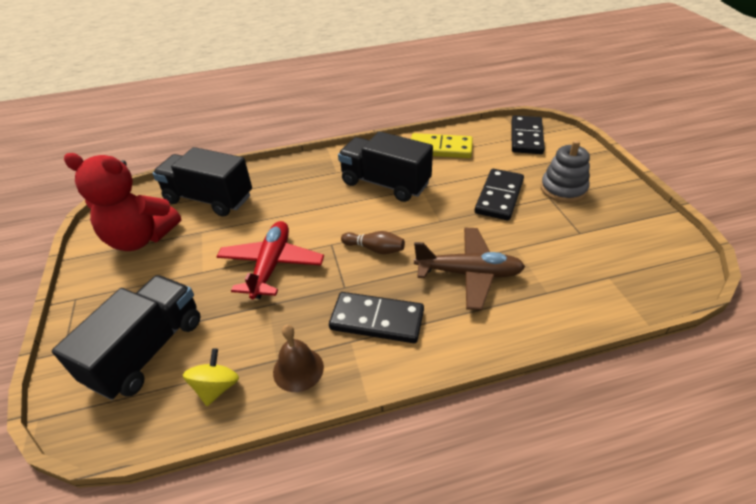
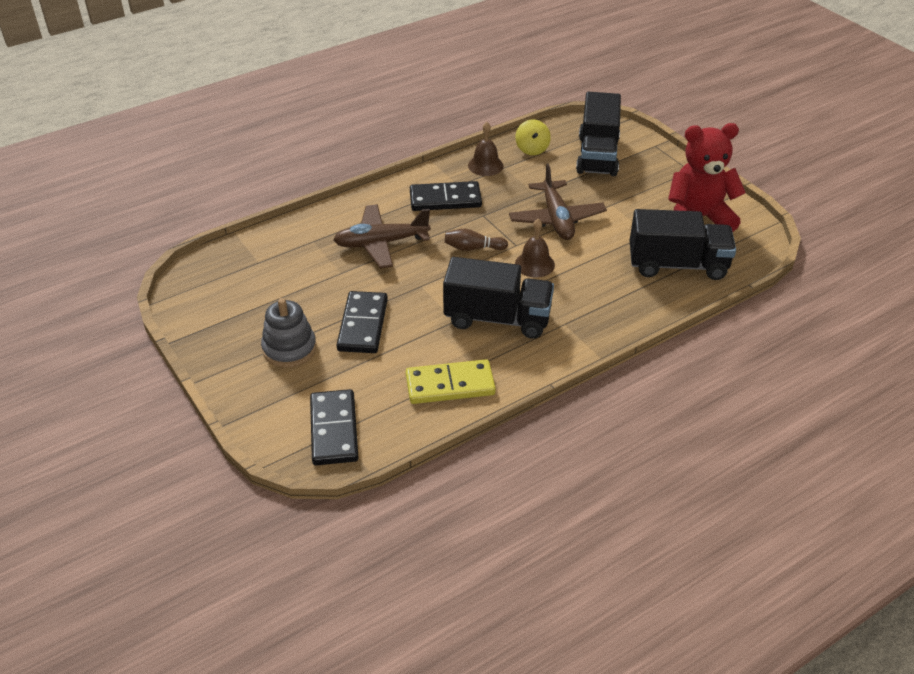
camera: 160 degrees right, 0 degrees up
(271, 265) = (556, 219): red plane -> brown plane
(327, 222) = (534, 264): none -> brown bell

